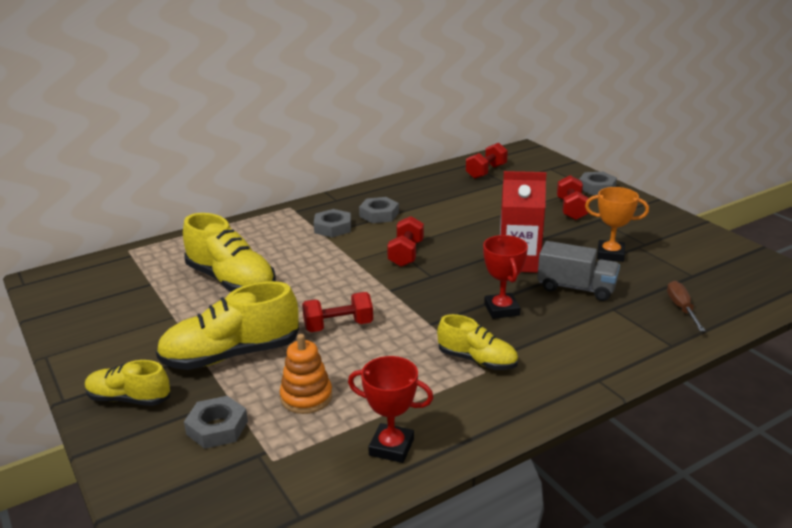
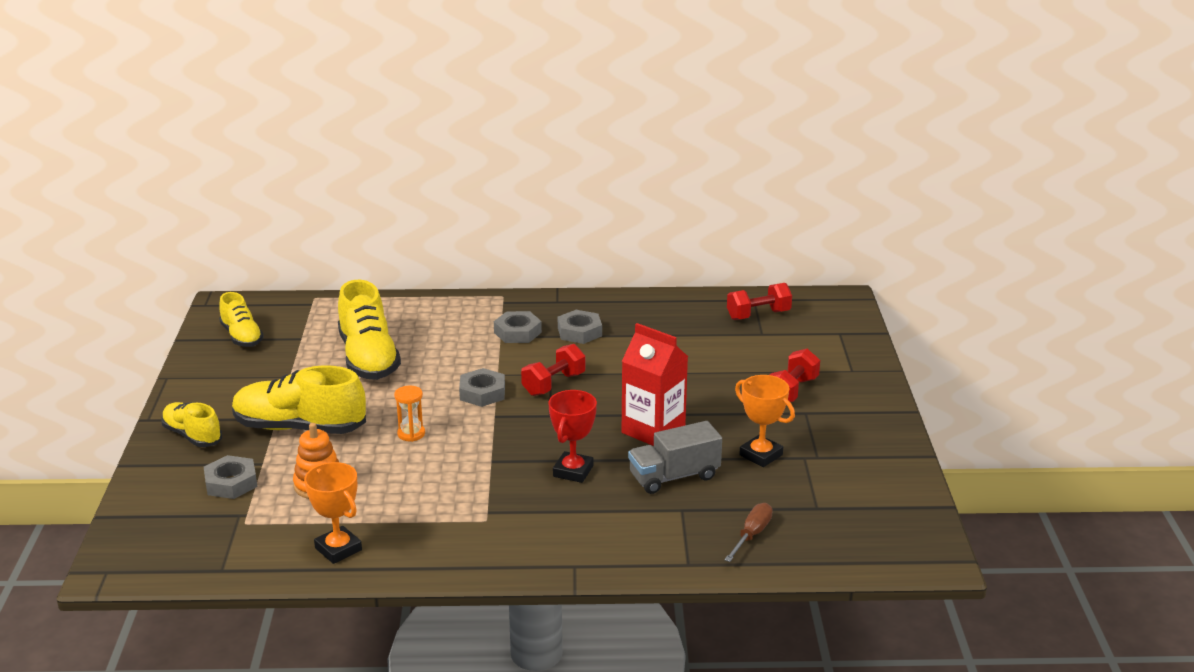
camera: 30 degrees right, 0 degrees up
(338, 326) = (411, 434): red dumbbell -> orange hourglass
(391, 447) = (338, 549): red trophy -> orange trophy
(477, 360) = (491, 508): yellow shoe -> yellow shoe (242, 336)
(576, 288) = (674, 476): grey truck -> grey truck turned 105 degrees clockwise
(597, 187) = (860, 374): grey nut -> grey nut (482, 393)

